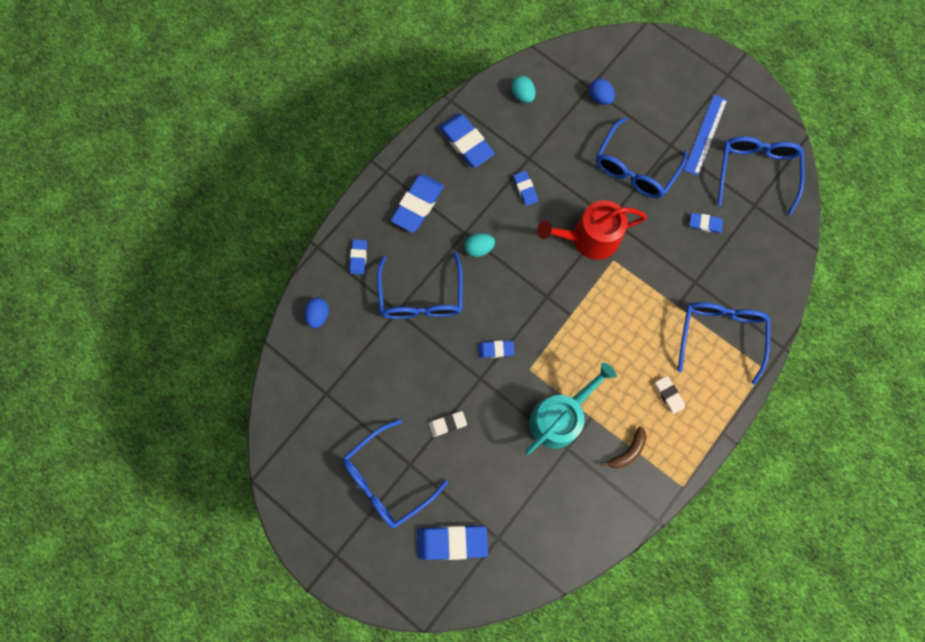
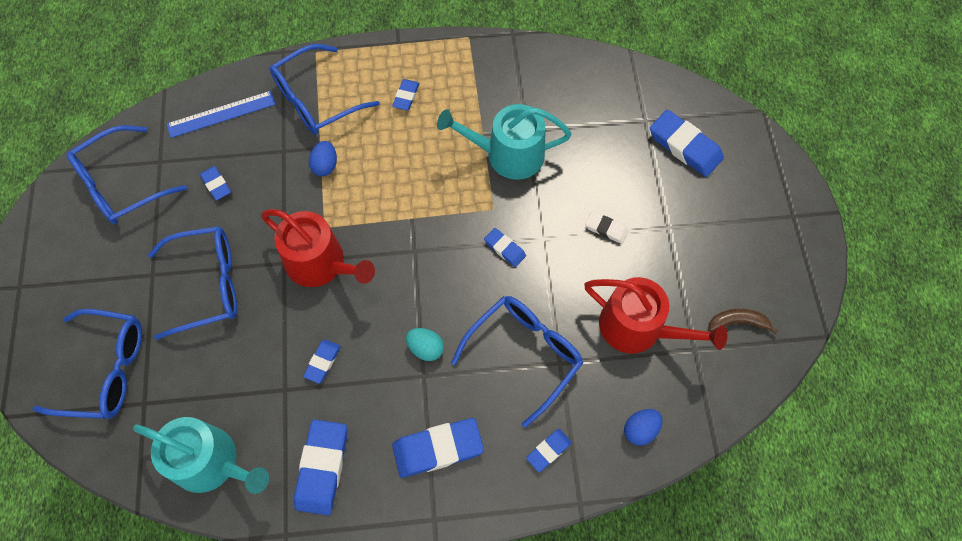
camera: 135 degrees left, 10 degrees down
(370, 375) = (638, 328): none -> red watering can
(387, 479) = (699, 233): blue glasses -> blue glasses (106, 370)
(522, 95) = (212, 462): turquoise egg -> turquoise watering can
(600, 97) = (149, 383): blue egg -> blue egg (325, 165)
(627, 451) = (482, 89): brown banana -> brown banana (738, 322)
(669, 395) = (406, 96): white eraser -> blue eraser
(706, 135) = (113, 254): blue ruler -> blue ruler (221, 114)

